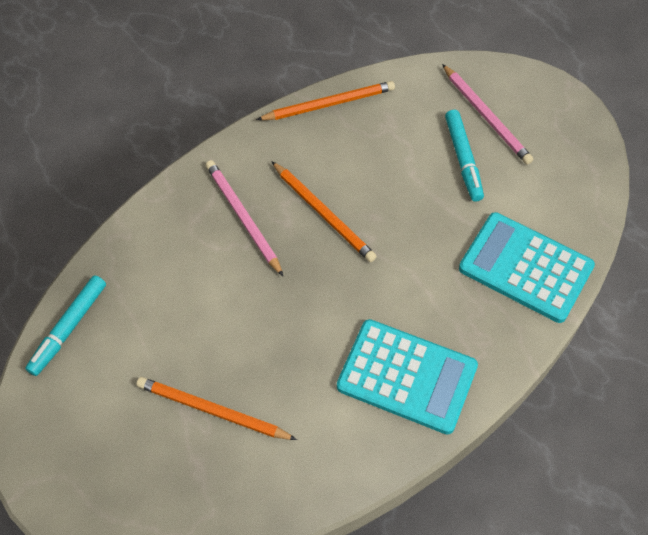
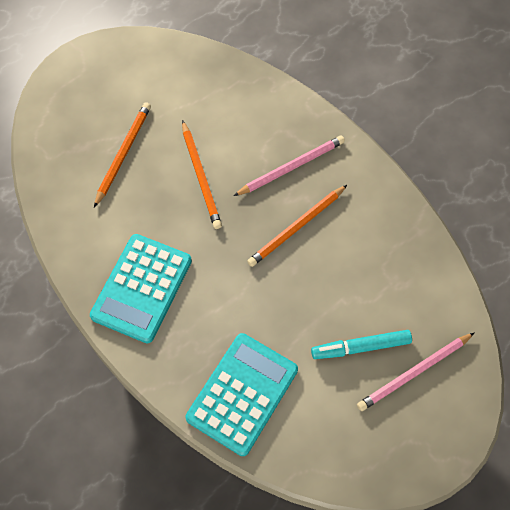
camera: 90 degrees right, 5 degrees up
(69, 328) = (194, 60): turquoise marker -> none
(329, 104) = (416, 232): orange pencil -> orange pencil (201, 176)

